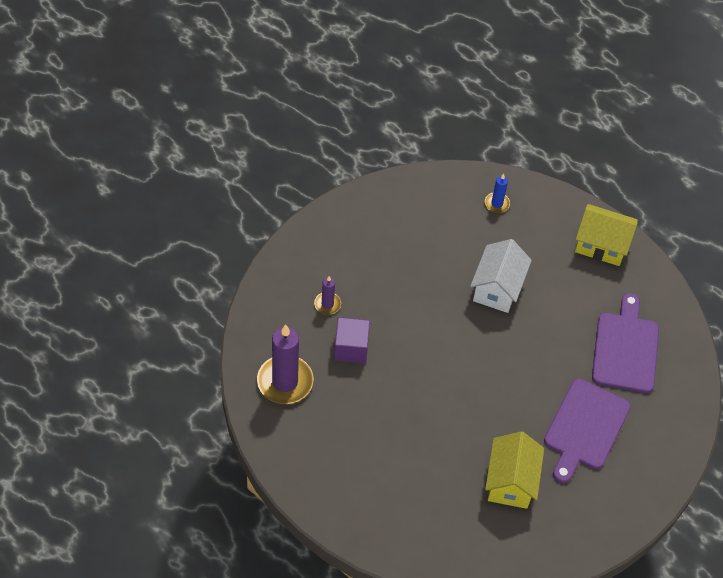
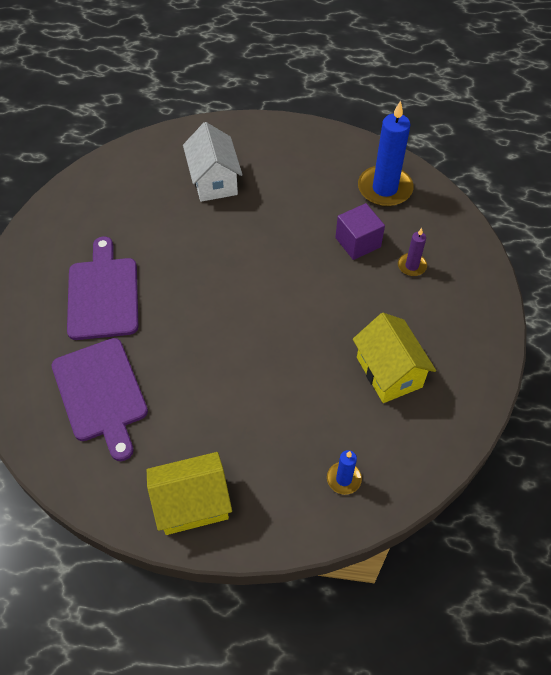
camera: 150 degrees right, 0 degrees up
(285, 381) = (384, 189): purple candle -> blue candle
(497, 288) = (272, 377): white house -> white house (214, 181)
(510, 481) = (145, 218): yellow house -> yellow house (389, 372)

